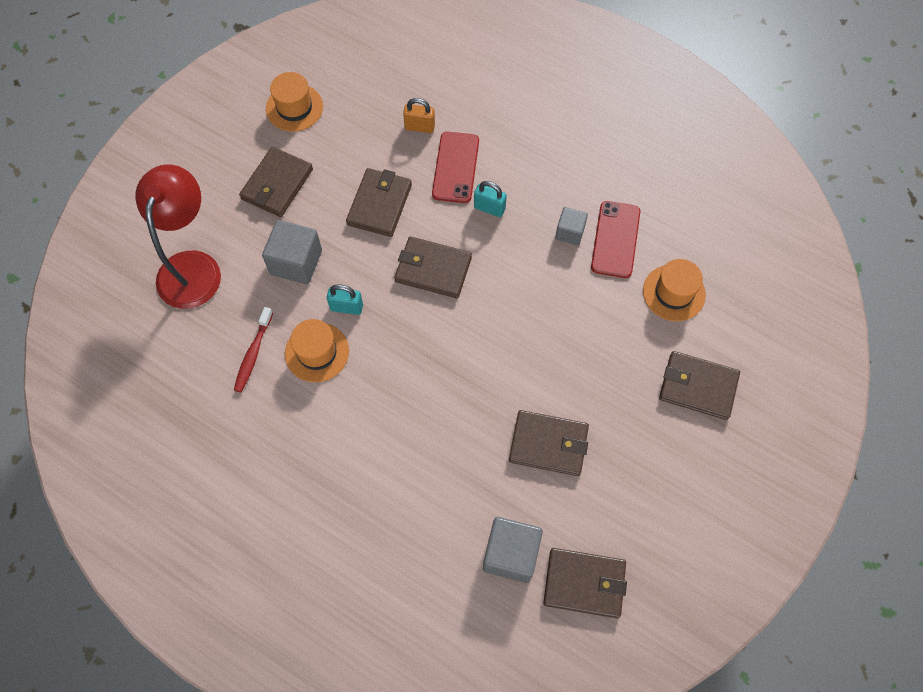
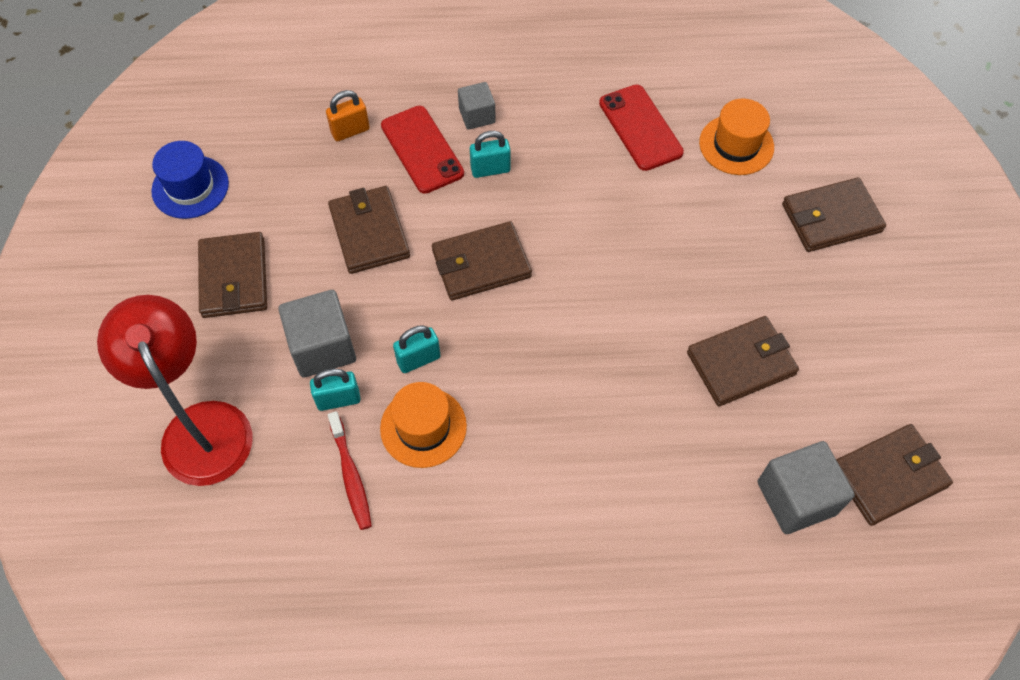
camera: 35 degrees left, 5 degrees down
(281, 302) = (338, 400): none -> turquoise padlock
(294, 107) = (190, 187): orange hat -> blue hat
(569, 232) = (590, 146): grey cube -> grey cube (477, 115)

